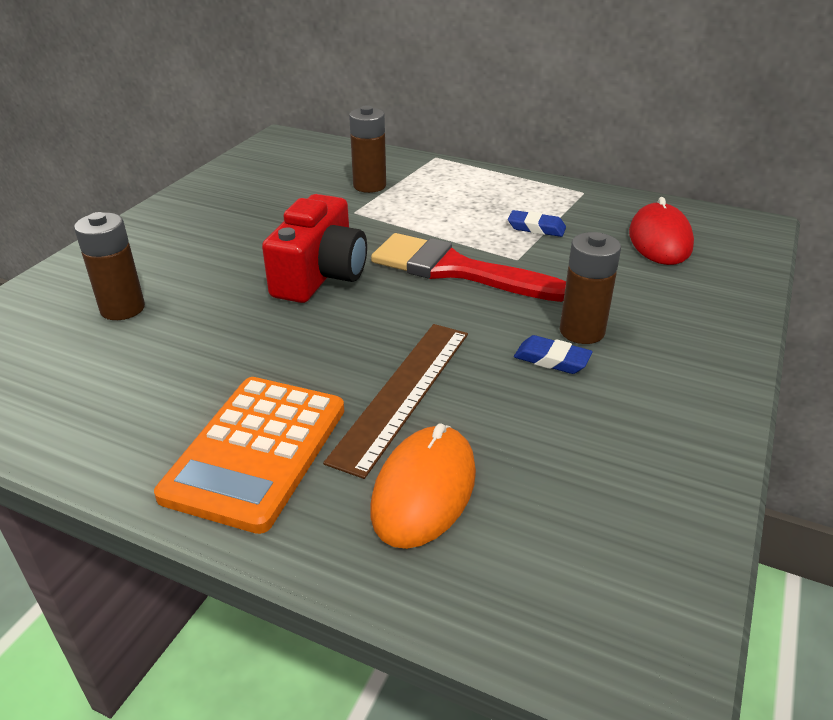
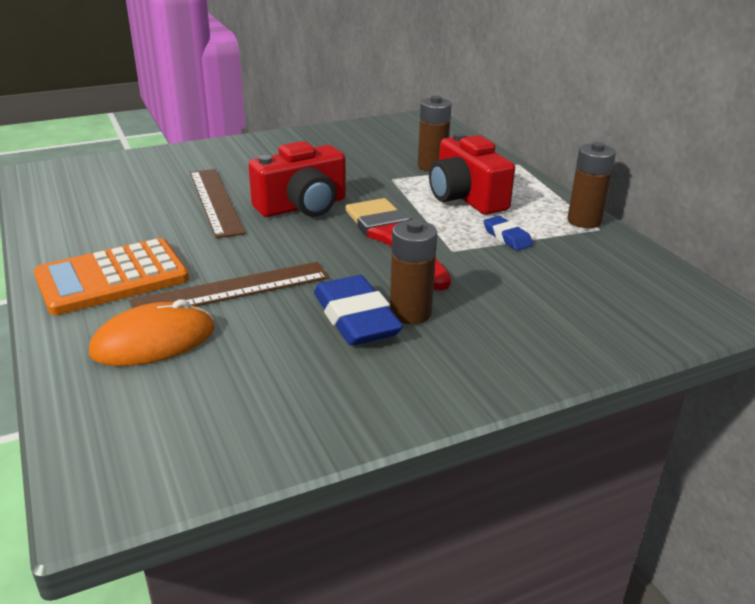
camera: 40 degrees right, 5 degrees down
(122, 309) = (172, 181): brown battery -> brown battery (584, 221)
(218, 310) = (215, 201): none -> brown ruler
(447, 205) = (466, 198): none -> red camera
(552, 359) = (356, 318): blue eraser -> blue eraser, size x1.84
(660, 239) = (601, 286): red mouse -> none

